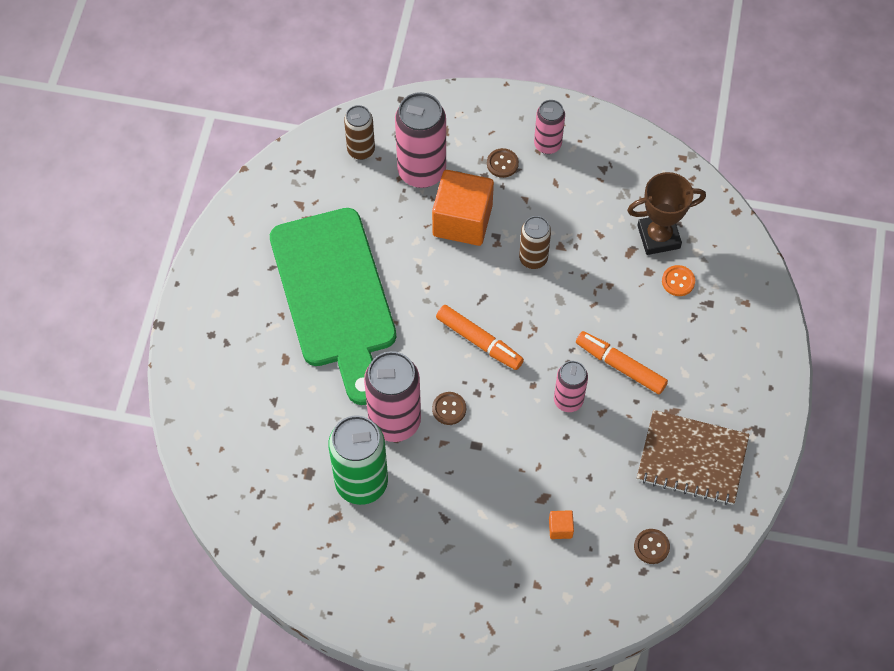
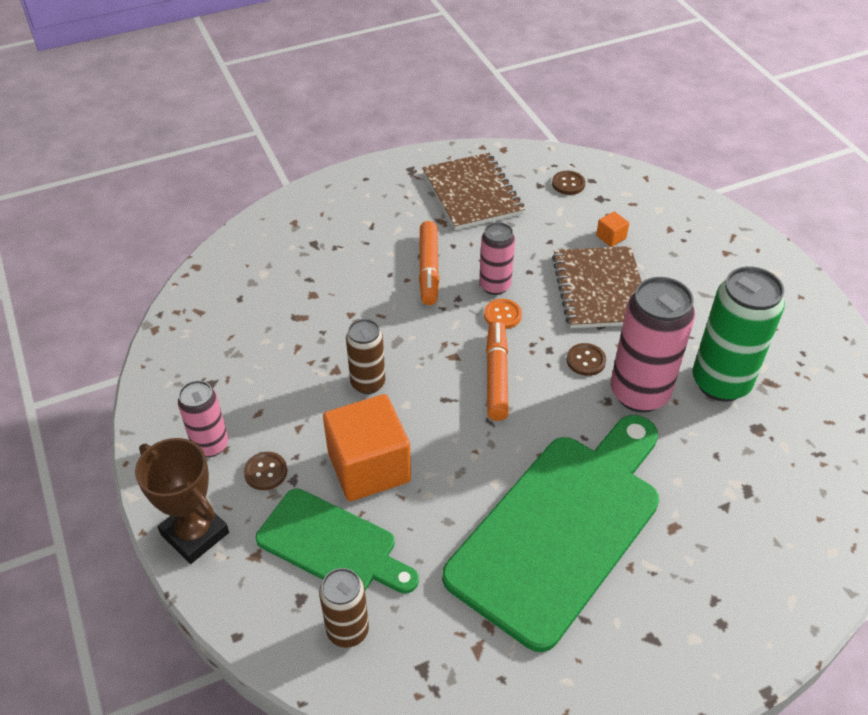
camera: 125 degrees left, 15 degrees down
(421, 171) = (332, 544): pink can -> green cutting board
(509, 473) = (600, 289): none -> brown notebook
(658, 237) = (267, 305): brown trophy -> brown trophy (195, 534)
(678, 281) = (307, 271): orange button -> orange button (502, 315)

